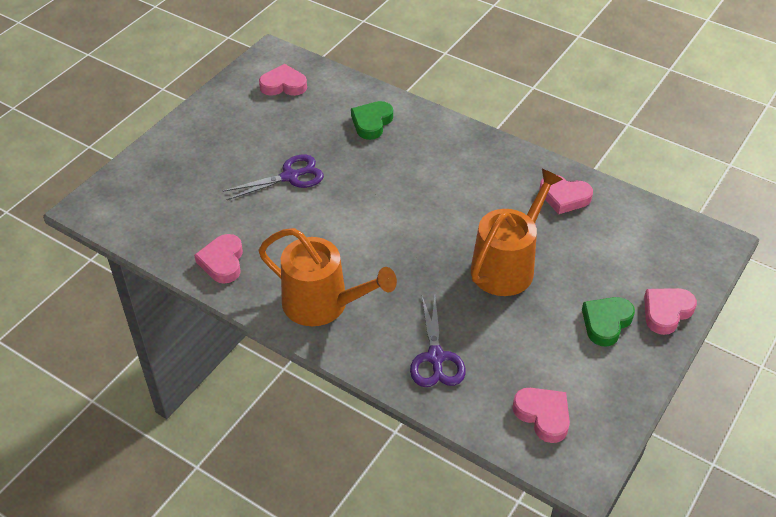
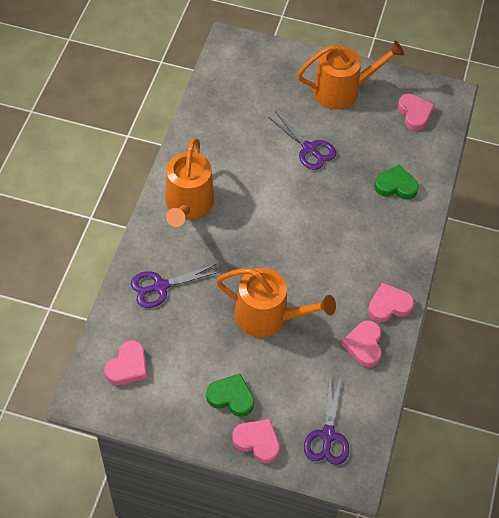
camera: 70 degrees right, 10 degrees up
(221, 130) = (342, 91): none -> orange watering can
(222, 262) = (207, 134): pink heart -> pink heart (389, 305)
(667, 252) = (327, 435): none -> purple scissors

